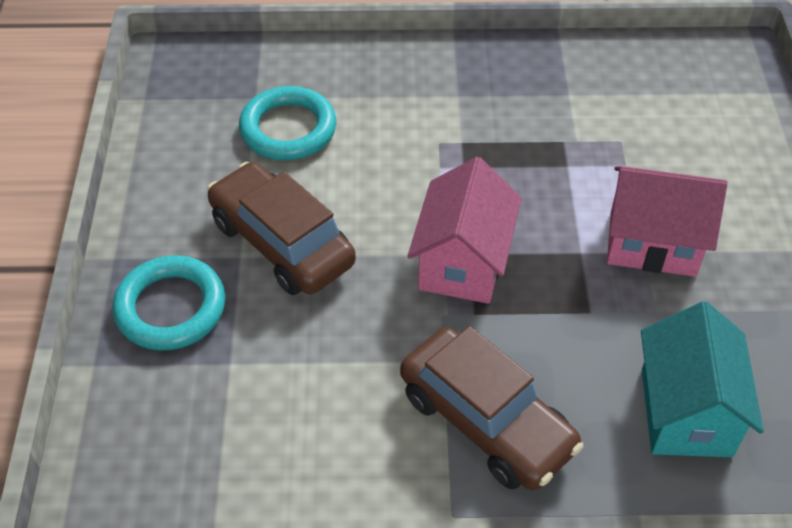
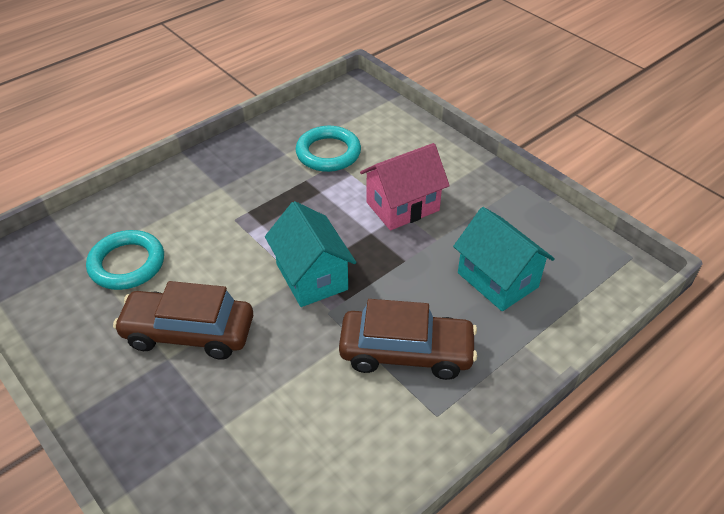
camera: 40 degrees left, 5 degrees down
(171, 308) = (149, 419): turquoise ring -> turquoise ring (328, 153)
(462, 262) = (311, 277): pink house -> turquoise house

